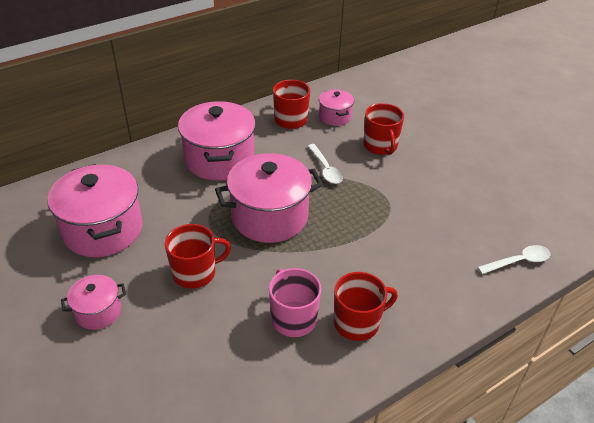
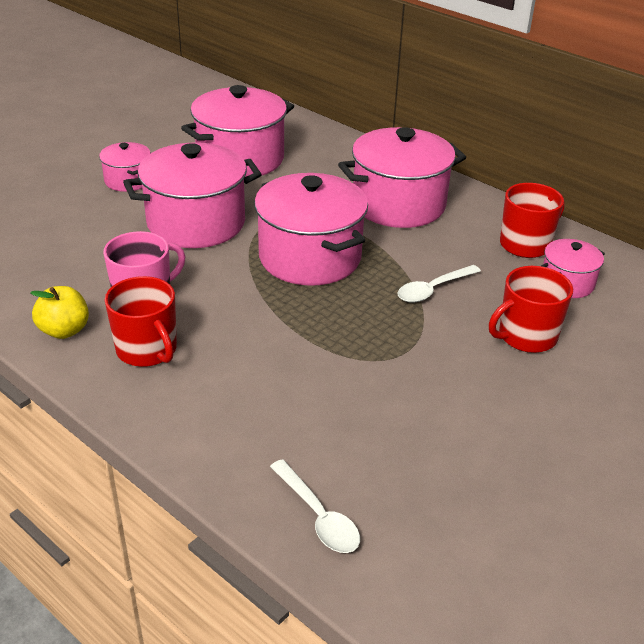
camera: 75 degrees right, 5 degrees down
(195, 273) = (196, 223): red mug -> pink pot
(321, 374) = (64, 330): none -> yellow apple

